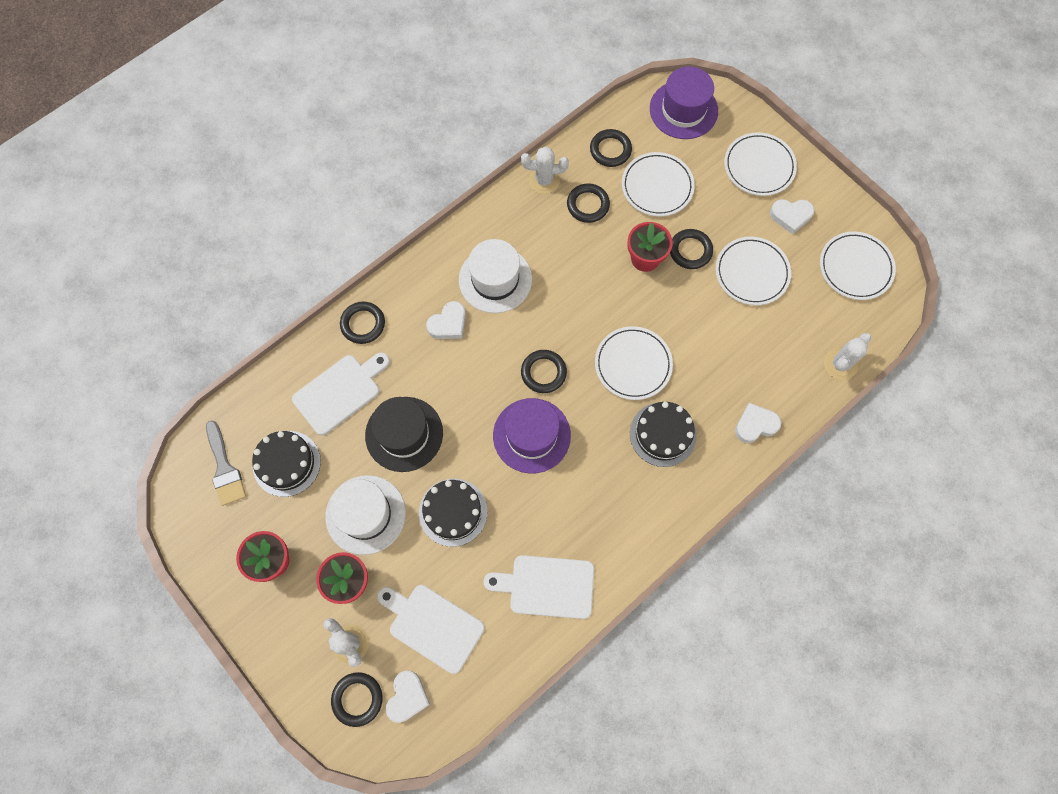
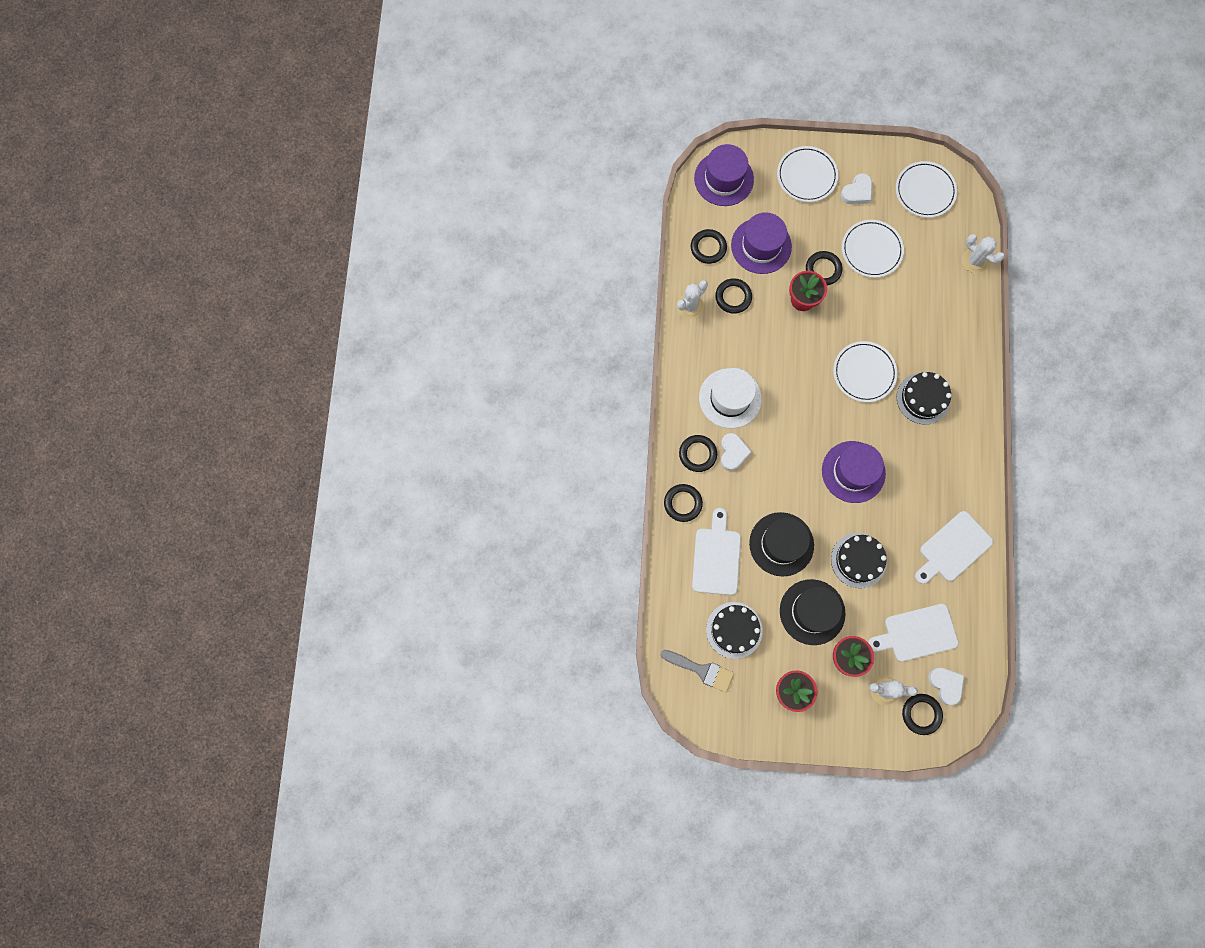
camera: 45 degrees left, 5 degrees up
(365, 514) = (812, 612): white hat -> black hat
(543, 372) = (820, 428): black ring -> black ring (697, 454)
(657, 186) = (761, 246): white plate -> purple hat
(755, 425) = (966, 343): white heart -> none
(840, 364) = (974, 260): white cactus -> white cactus turned 45 degrees counterclockwise

